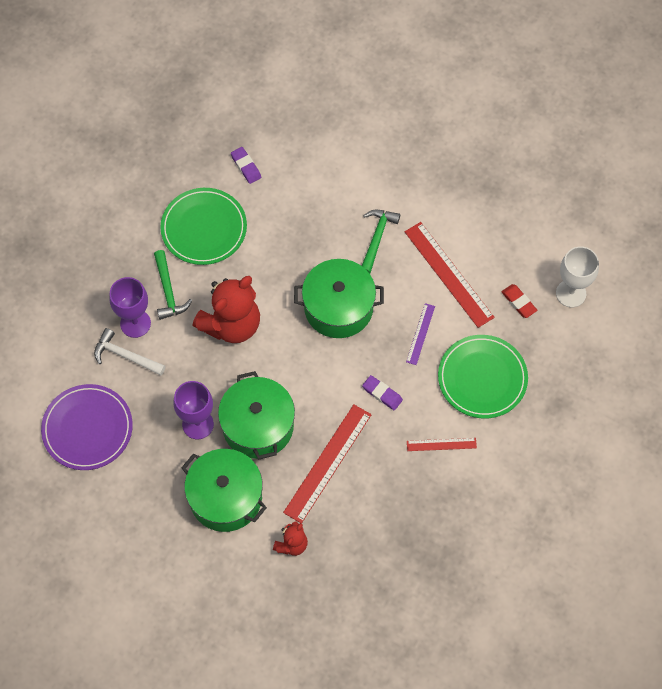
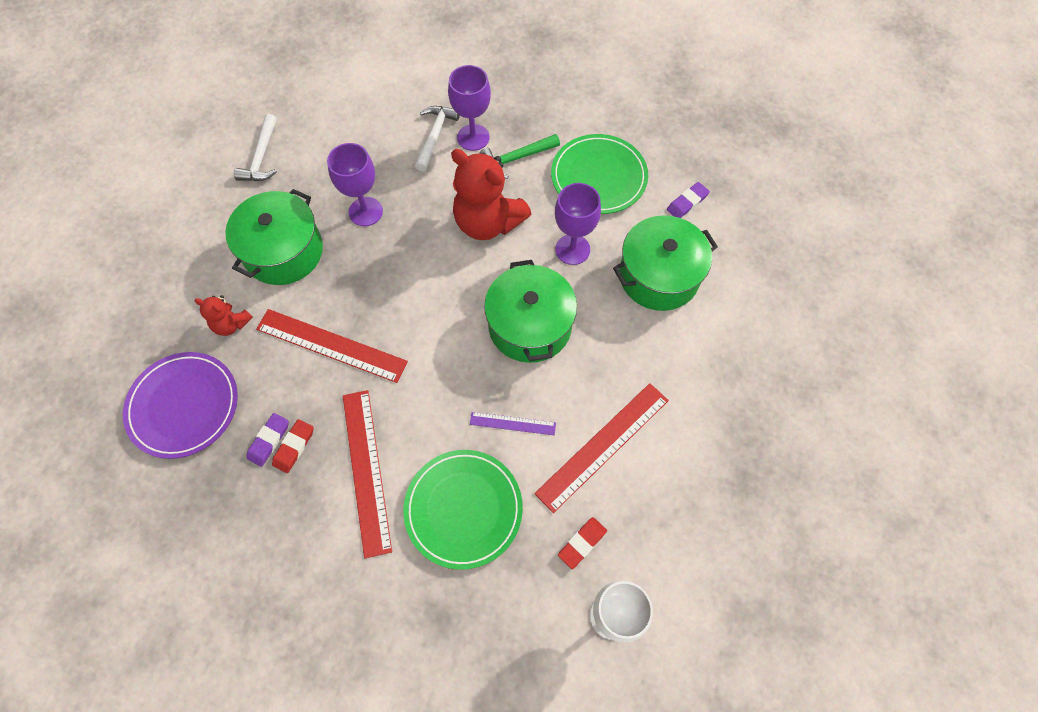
camera: 80 degrees right, 0 degrees up
(87, 429) = (351, 120): purple plate -> purple plate (184, 406)
(113, 513) = (261, 157): none -> white hammer
(258, 426) = (370, 268): green pot -> green pot (658, 276)
(273, 263) = (572, 249): none -> purple goblet
(377, 238) = (632, 353): green hammer -> none
(382, 394) = (425, 391): purple eraser -> purple eraser (269, 440)
(413, 497) = (294, 447): none -> red eraser
(441, 444) = (366, 470): red ruler -> red ruler, size x1.92

